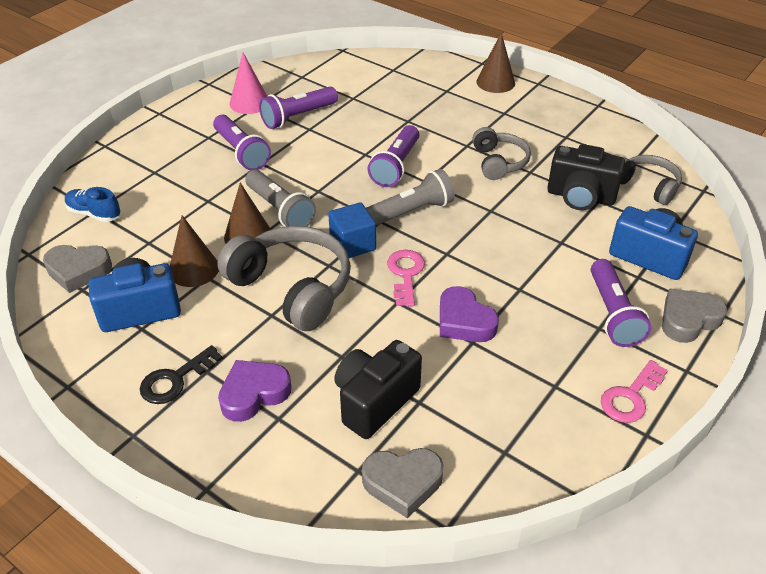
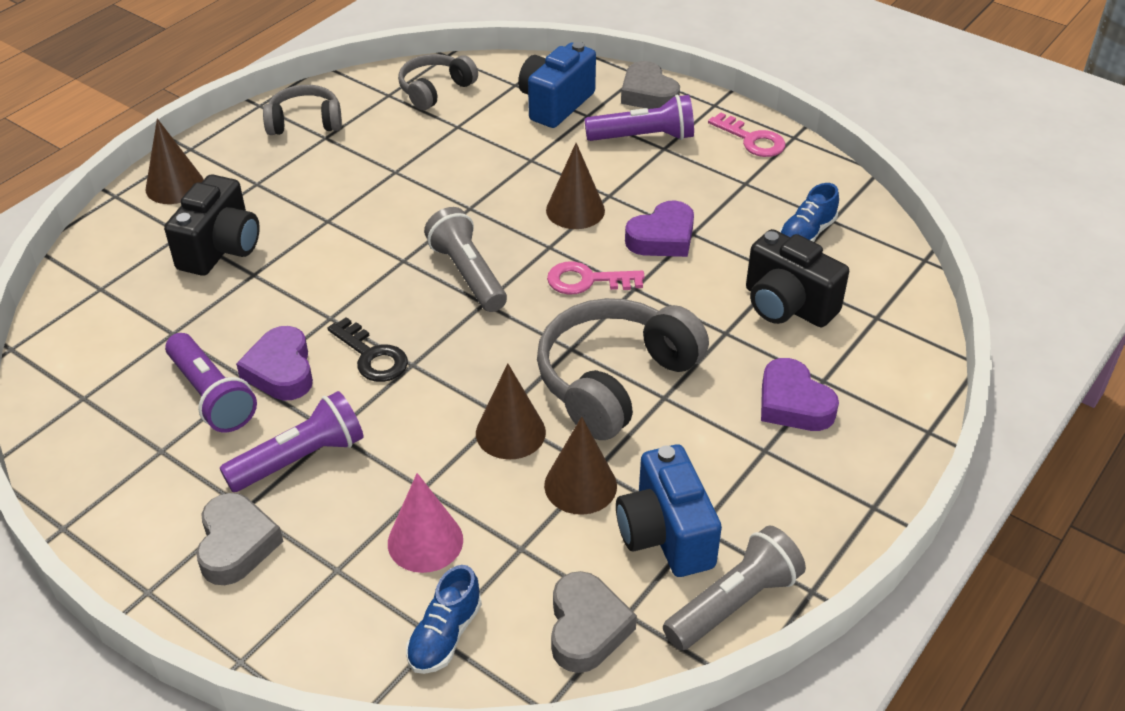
camera: 90 degrees left, 0 degrees up
(175, 380) = (783, 478): black key -> black key (372, 356)
(249, 102) = (149, 461): pink cone -> pink cone (425, 541)
(280, 210) = (454, 402): grey flashlight -> grey flashlight (734, 603)
(317, 139) = (281, 370): none -> purple heart
(352, 244) = (531, 327): blue cube -> none
(395, 166) = (365, 287): purple flashlight -> none
(403, 483) = (884, 286): grey heart -> grey heart (236, 544)
(480, 427) = (806, 234): none -> blue shoe
(495, 268) = (575, 210): none -> brown cone
(498, 162) = (371, 195): grey headphones -> grey headphones (305, 122)
(580, 197) = (450, 138): black camera -> black camera (221, 249)

